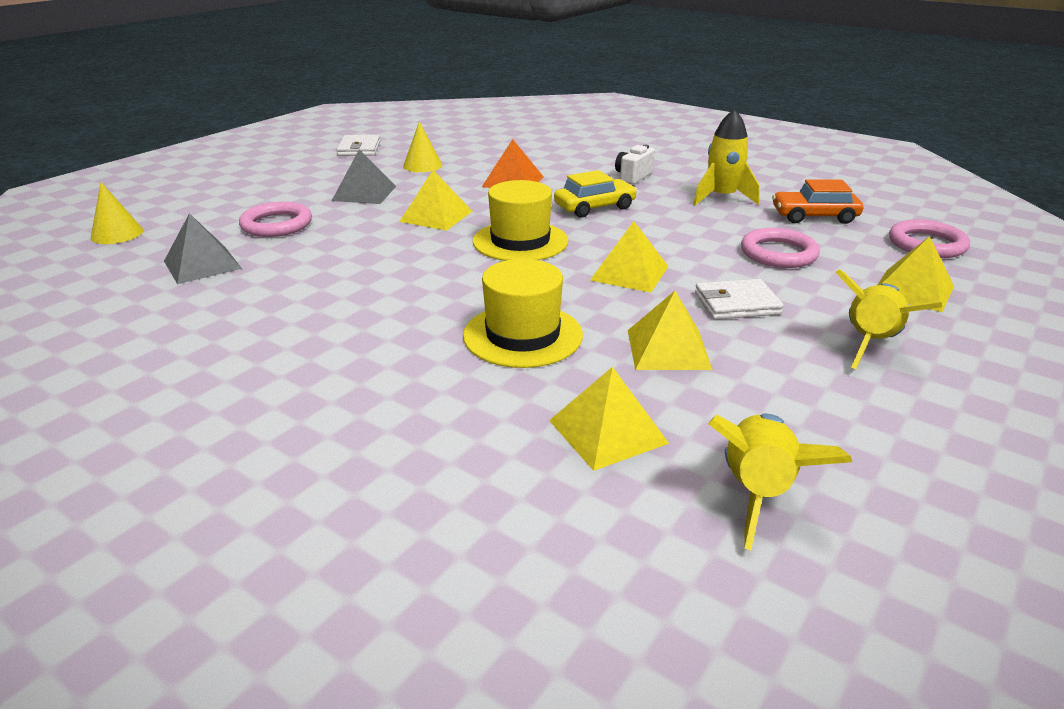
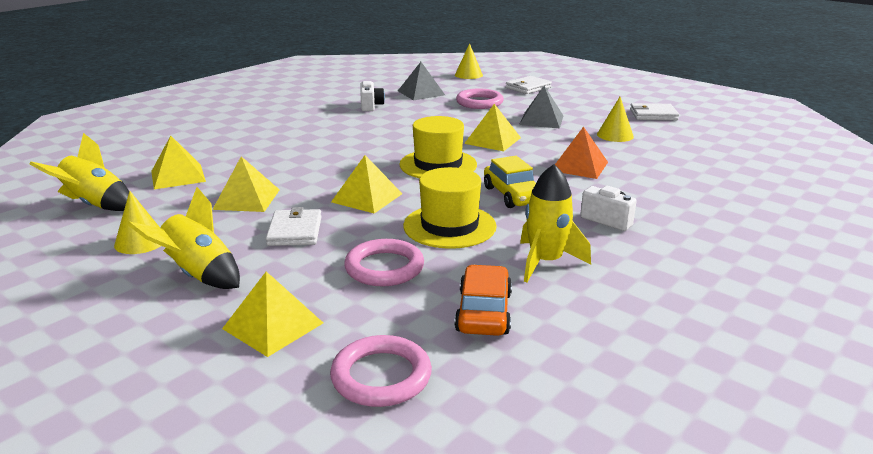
camera: 95 degrees right, 5 degrees down
(219, 198) = (528, 87): none -> white wallet
(260, 299) = (371, 106): none -> white camera
(522, 335) = (292, 161): yellow hat -> yellow hat (449, 226)
(834, 404) = (141, 241): none -> yellow cone

